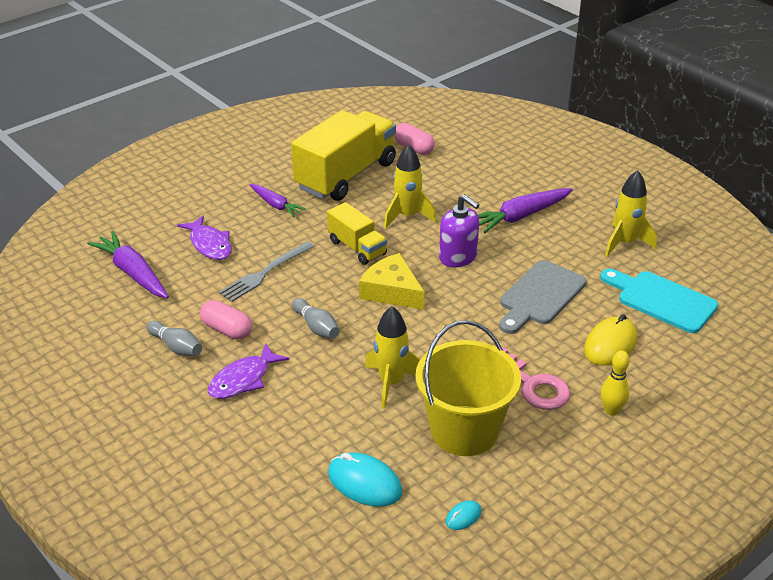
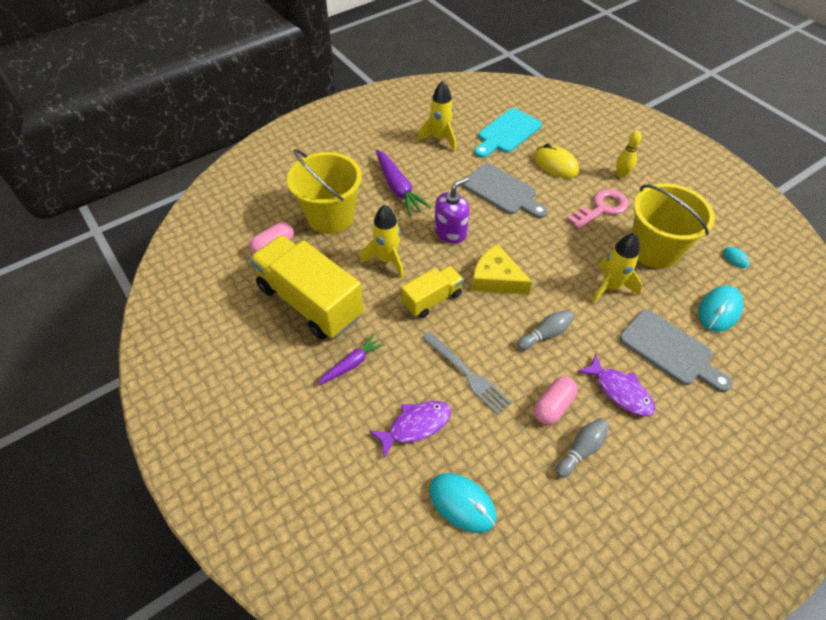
camera: 85 degrees left, 15 degrees up
(133, 273) = (462, 503): purple carrot -> turquoise mouse
(299, 427) = (670, 350): none -> grey cutting board
(391, 291) = (496, 279): yellow cheese -> yellow cheese turned 75 degrees clockwise
(463, 176) = (330, 216): none -> yellow bucket

